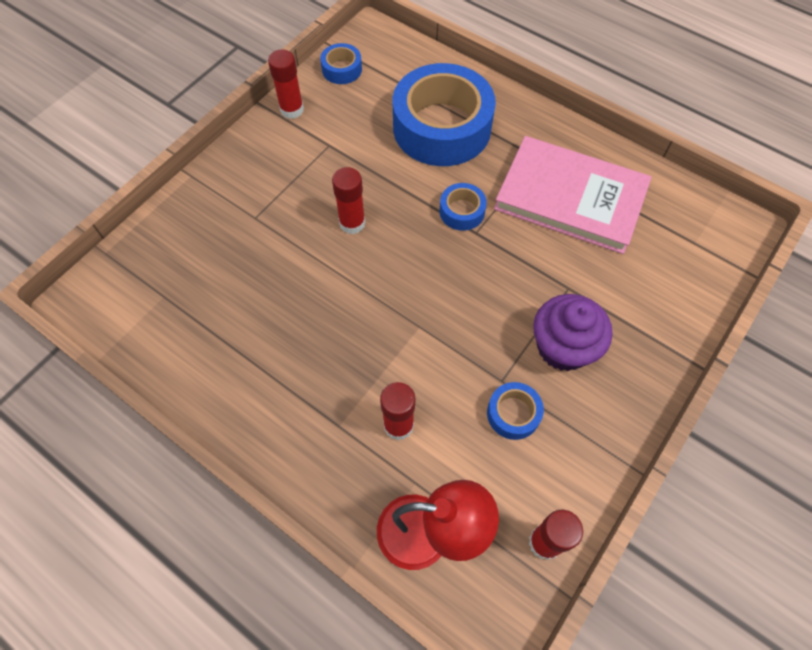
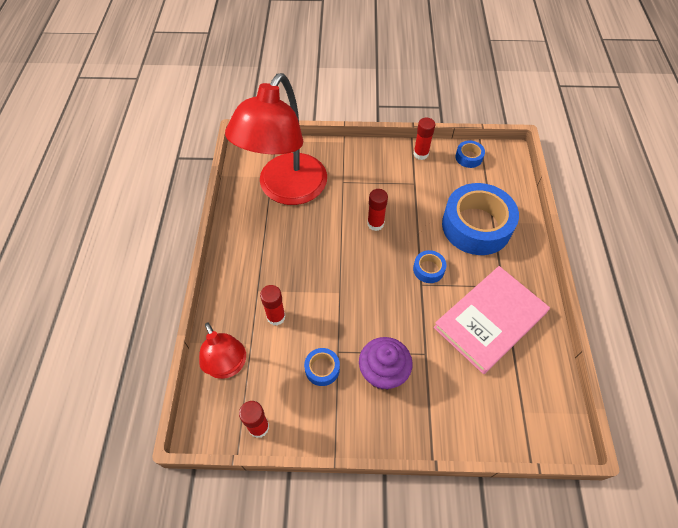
camera: 55 degrees right, 5 degrees down
(205, 291) = (286, 190): none -> red lamp
(570, 198) = (490, 320): pink book -> pink book turned 60 degrees clockwise

